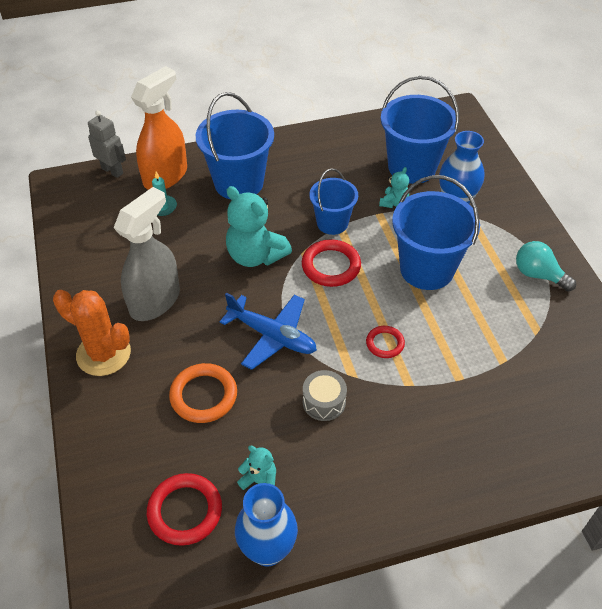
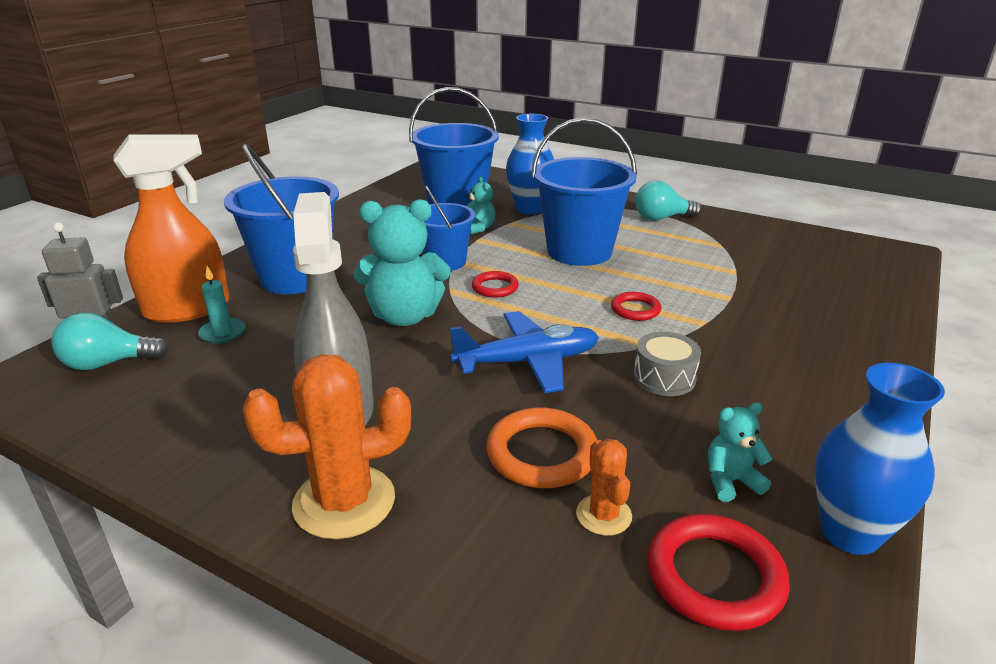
camera: 45 degrees left, 20 degrees down
(100, 196) = (108, 363): none -> turquoise light bulb
(165, 176) = (188, 309): orange spray bottle -> orange spray bottle turned 75 degrees clockwise
(184, 447) = (603, 515): none -> orange cactus
(331, 266) = (495, 287): red ring -> red ring, size x0.60

